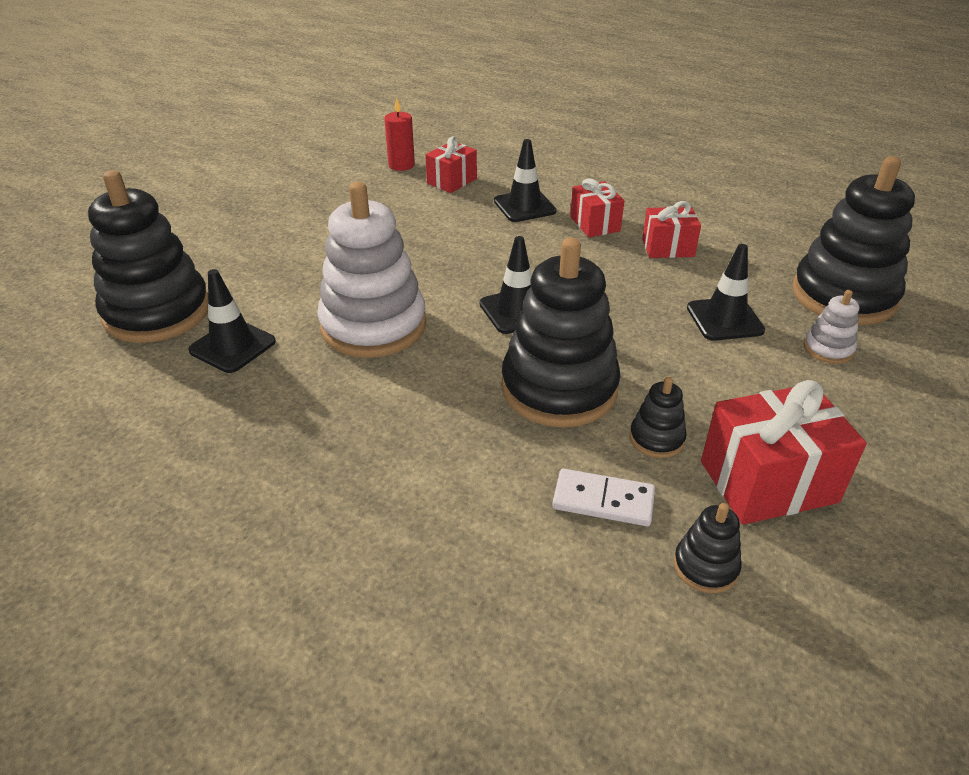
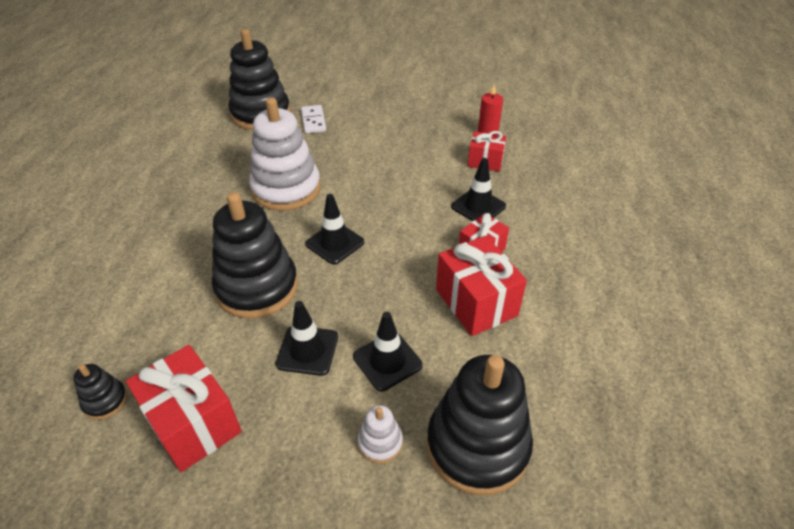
camera: 65 degrees right, 5 degrees up
(232, 346) = (243, 148): black traffic cone -> black traffic cone (307, 350)
(603, 501) = (154, 337): white domino -> white domino (313, 121)
(656, 438) = (221, 350): black stacking toy -> none
(668, 248) = (476, 302): red gift -> red gift, size x1.65

